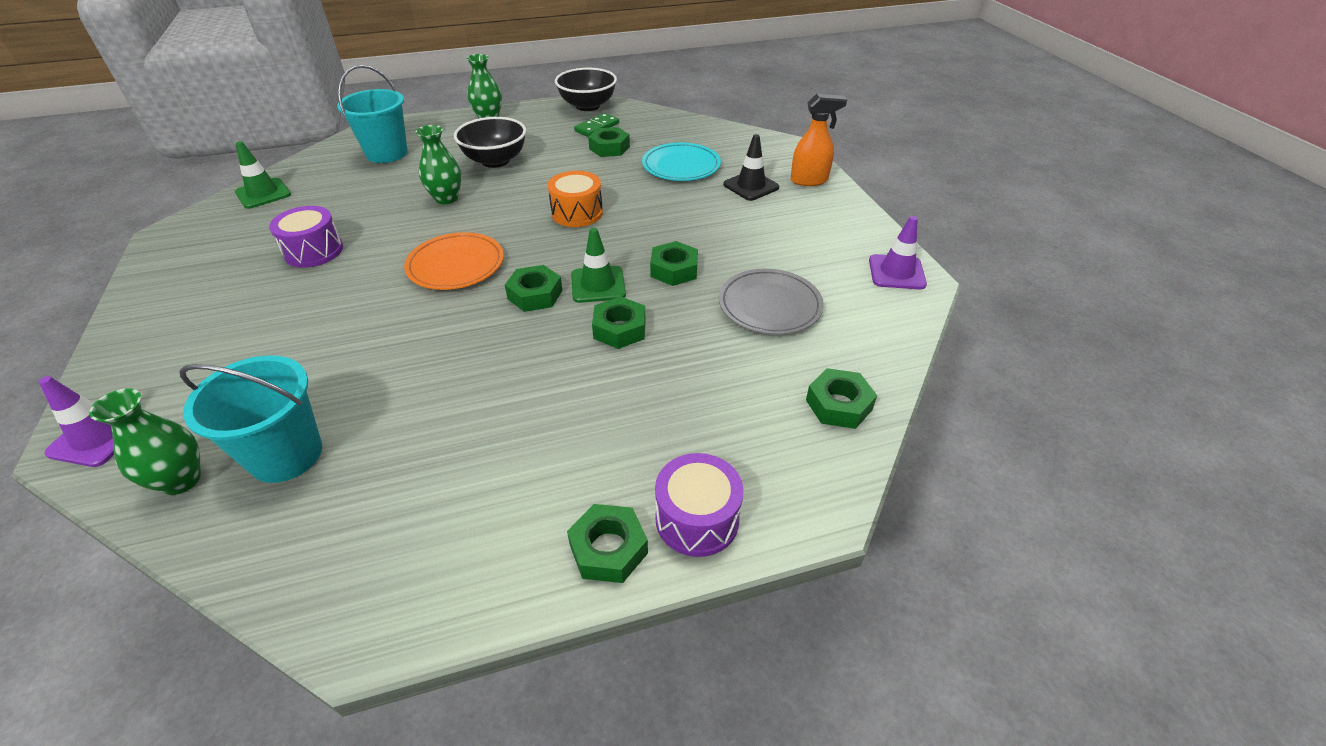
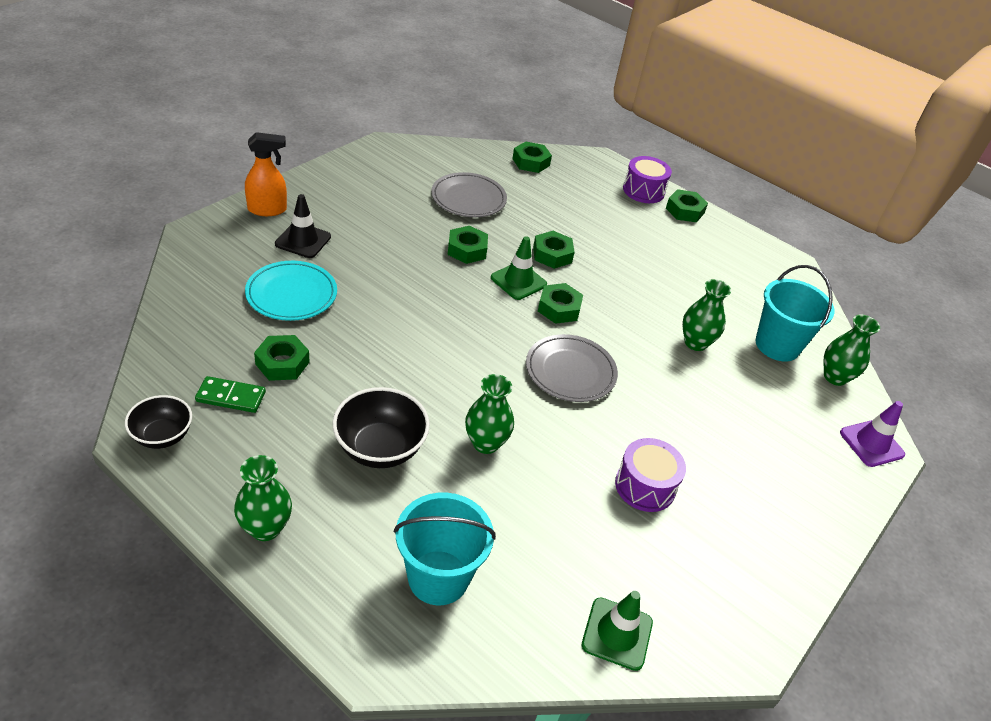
camera: 130 degrees left, 0 degrees up
(382, 374) = (695, 343): none -> green vase
(456, 265) = (570, 371): orange plate -> grey plate
(577, 213) = (434, 332): orange drum -> none
(588, 106) = (162, 436): black bowl -> black bowl, size x0.65
(809, 180) = (267, 209): orange spray bottle -> orange spray bottle turned 120 degrees clockwise
(896, 272) = (383, 154): purple traffic cone -> none

